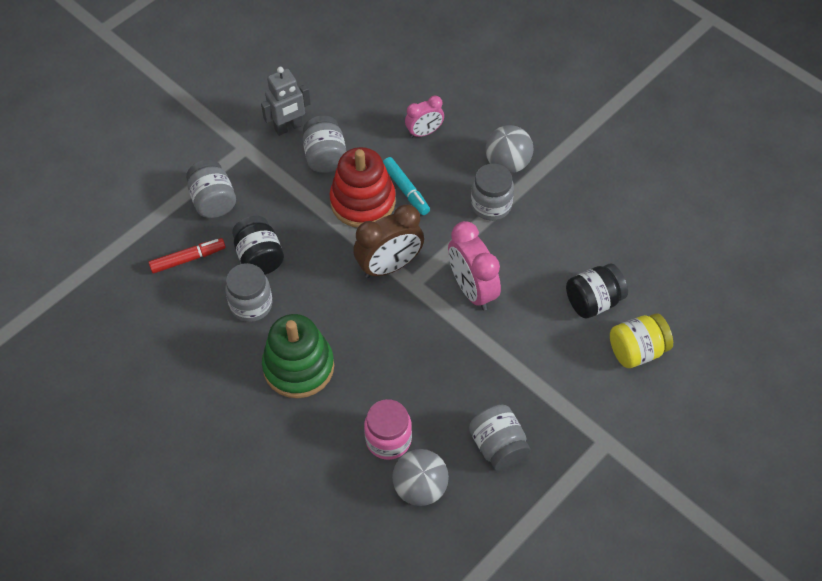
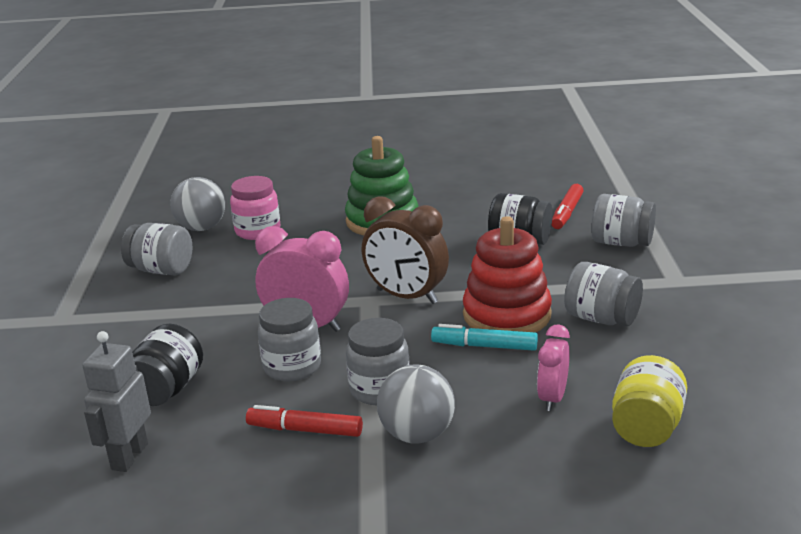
camera: 135 degrees right, 30 degrees down
(251, 305) = (474, 222): grey jar -> grey jar (292, 367)
(289, 127) = (677, 314): grey robot -> grey robot (129, 456)
(389, 266) = (407, 296): brown clock -> brown clock turned 75 degrees counterclockwise
(553, 210) = (305, 430): none -> red marker
(637, 351) = (80, 384): yellow jar -> yellow jar (646, 427)

